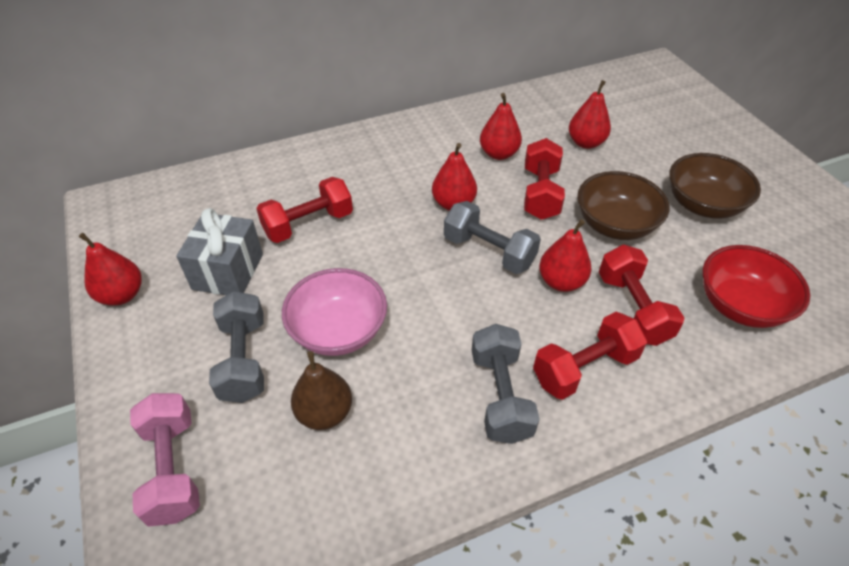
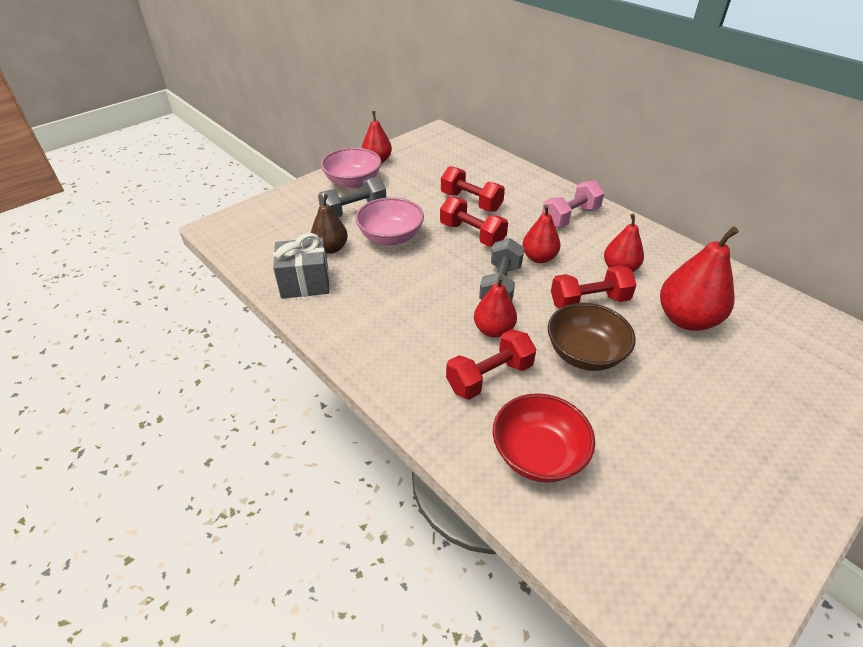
camera: 70 degrees right, 5 degrees down
(162, 342) = (353, 182): none -> pink bowl
(173, 468) = (281, 211): pink dumbbell -> pink dumbbell (570, 217)
(228, 271) = (413, 186): grey gift -> grey gift (305, 283)
(500, 395) = (372, 316): grey dumbbell -> none
(584, 368) = (414, 355): red dumbbell -> red dumbbell (472, 234)
(586, 143) = (686, 319): red pear -> red pear, size x1.60
(703, 205) = (665, 417): brown bowl -> none

